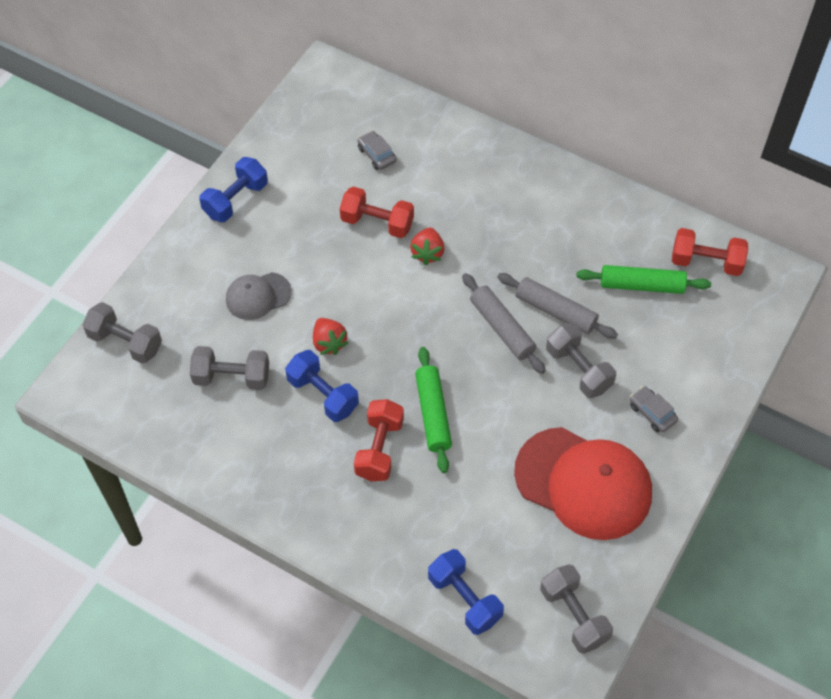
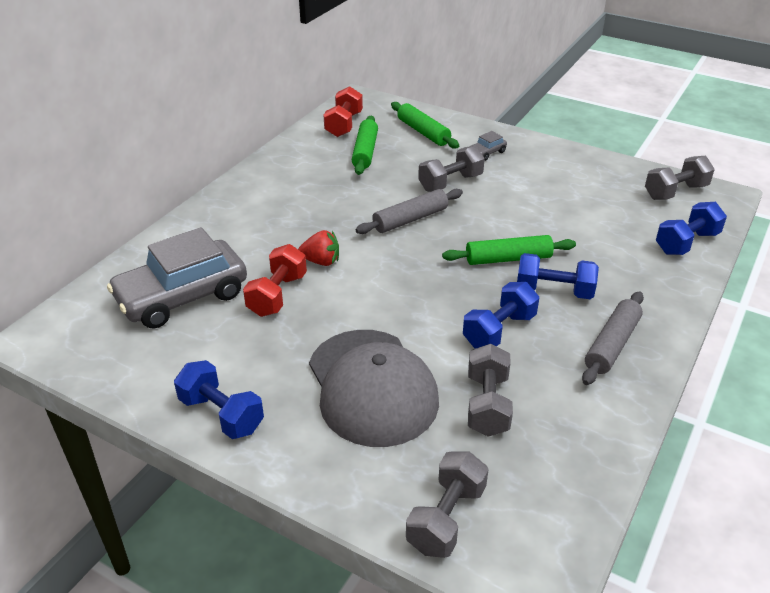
camera: 90 degrees left, 20 degrees down
(258, 296) = (372, 387): grey cap -> grey cap, size x1.96
(329, 343) = (434, 327): red strawberry -> none
(376, 155) = (182, 296): grey car -> grey car, size x2.49
(379, 449) = (554, 291): red dumbbell -> blue dumbbell
(555, 311) = (391, 192): grey rolling pin -> grey rolling pin (612, 345)
(583, 483) = (558, 184): red cap -> none
(697, 346) = (423, 132): none -> green rolling pin

